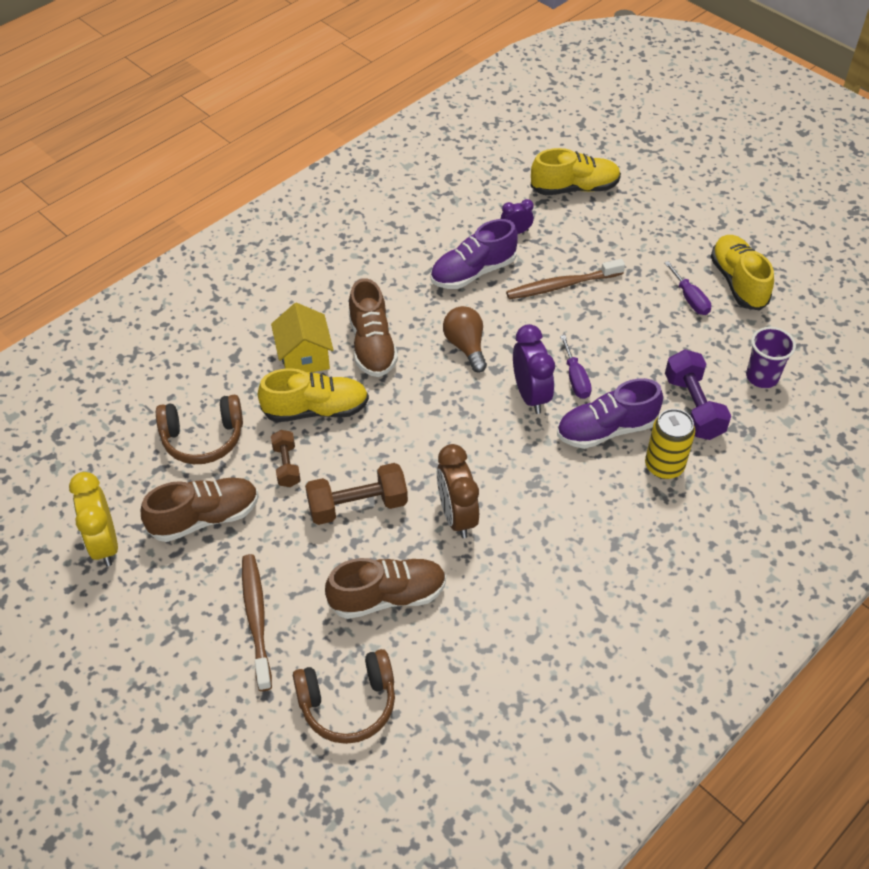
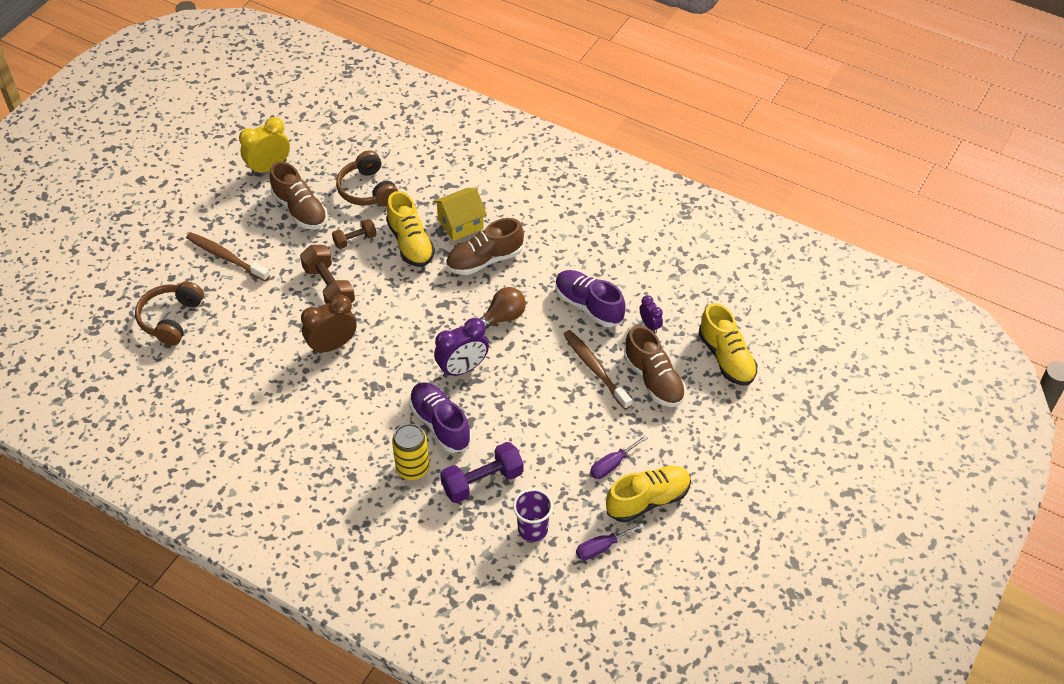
camera: 75 degrees right, 0 degrees up
(256, 619) = (226, 257): brown toothbrush -> brown toothbrush turned 120 degrees counterclockwise
(348, 703) = (171, 319): brown headphones -> brown headphones turned 45 degrees clockwise
(388, 596) = (256, 321): brown shoe -> brown shoe (653, 380)
(575, 379) = (489, 395): purple screwdriver -> purple screwdriver (601, 547)

